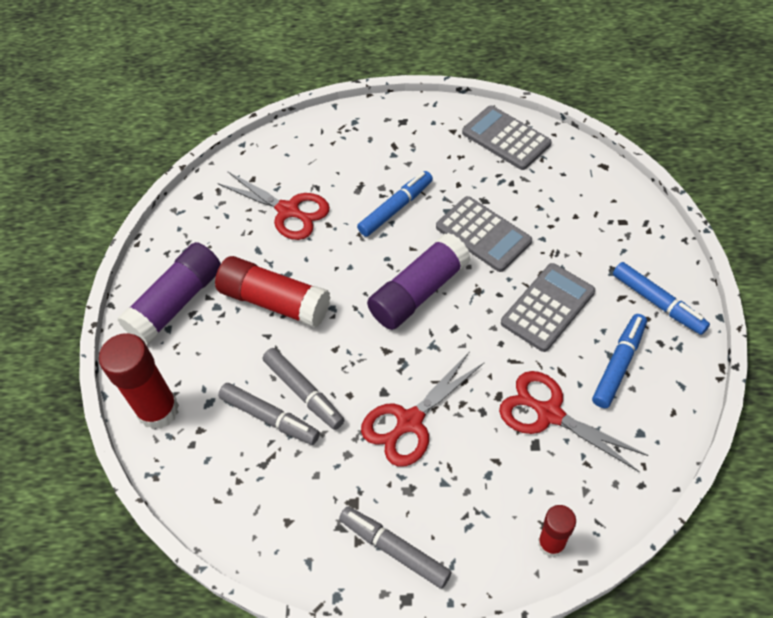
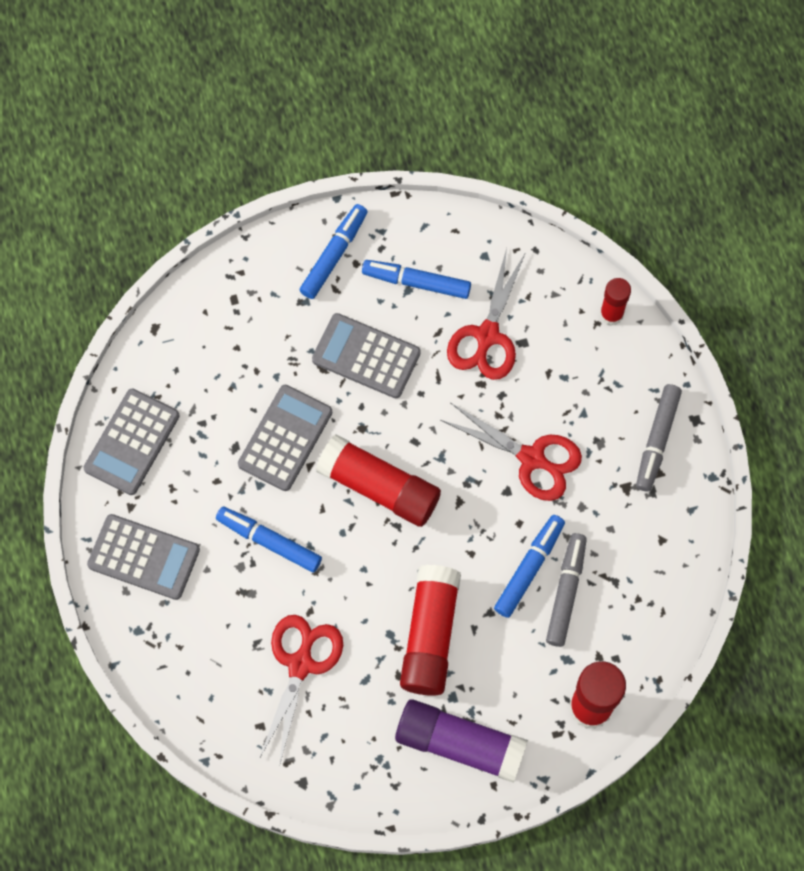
camera: 110 degrees left, 15 degrees up
(304, 392) = (529, 568): grey marker -> blue marker
(409, 132) = (144, 557): none -> grey calculator
(419, 292) = (379, 487): purple glue stick -> red glue stick

